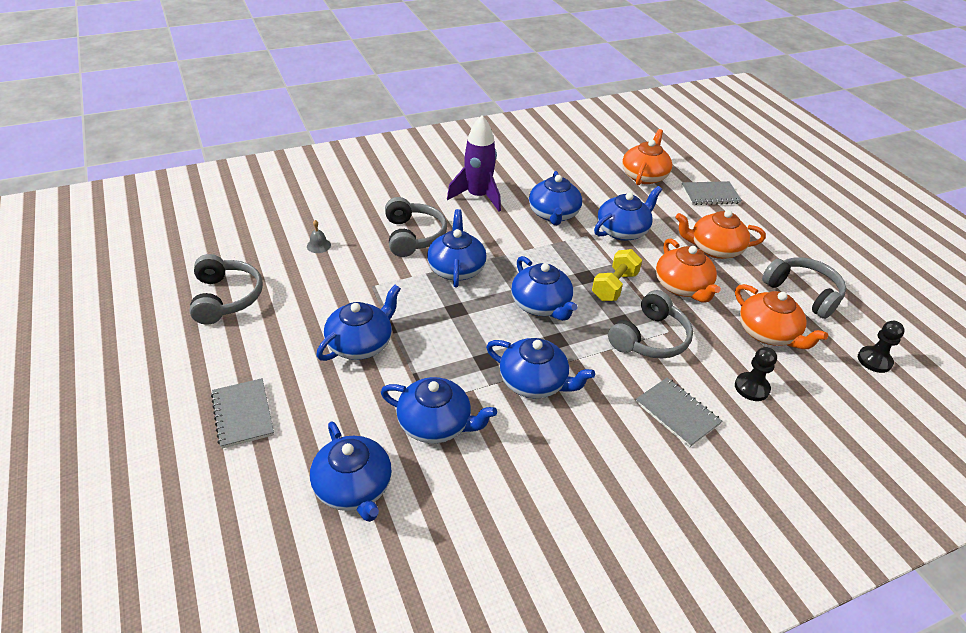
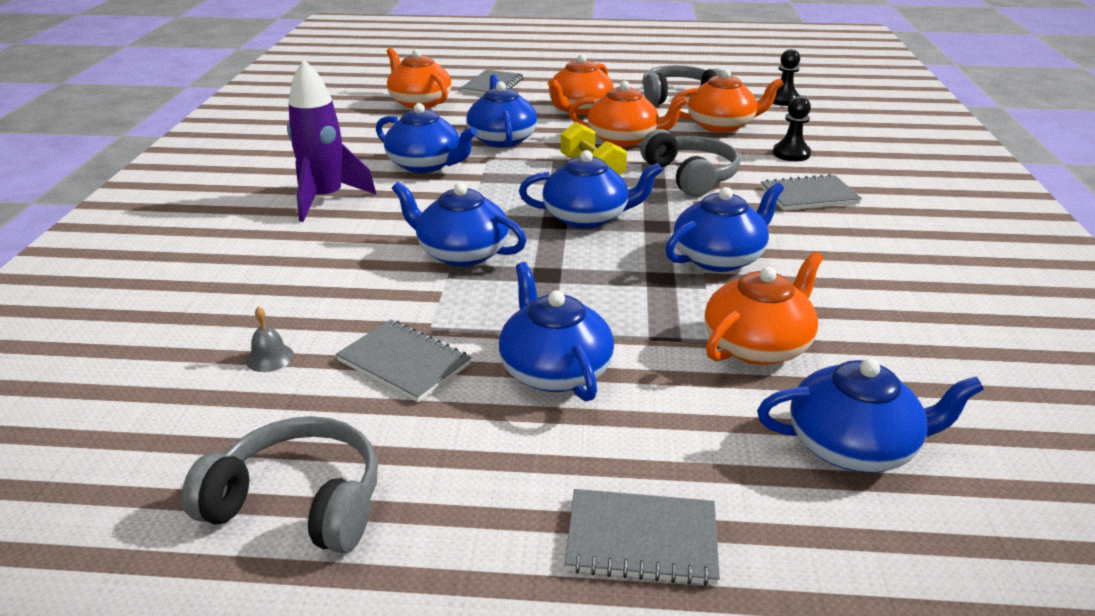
camera: 60 degrees left, 10 degrees down
(338, 288) = (404, 363): none -> grey notebook
(413, 236) = (352, 267): grey headphones -> none
(435, 424) = (757, 345): blue teapot -> orange teapot

